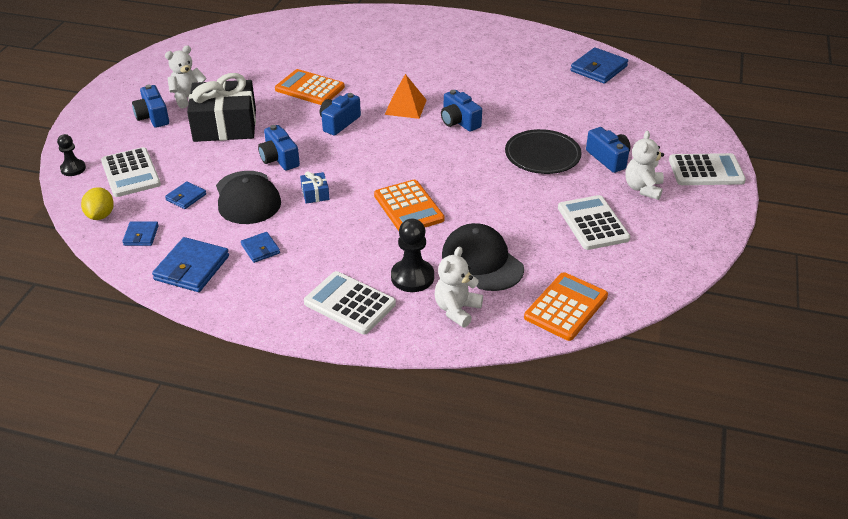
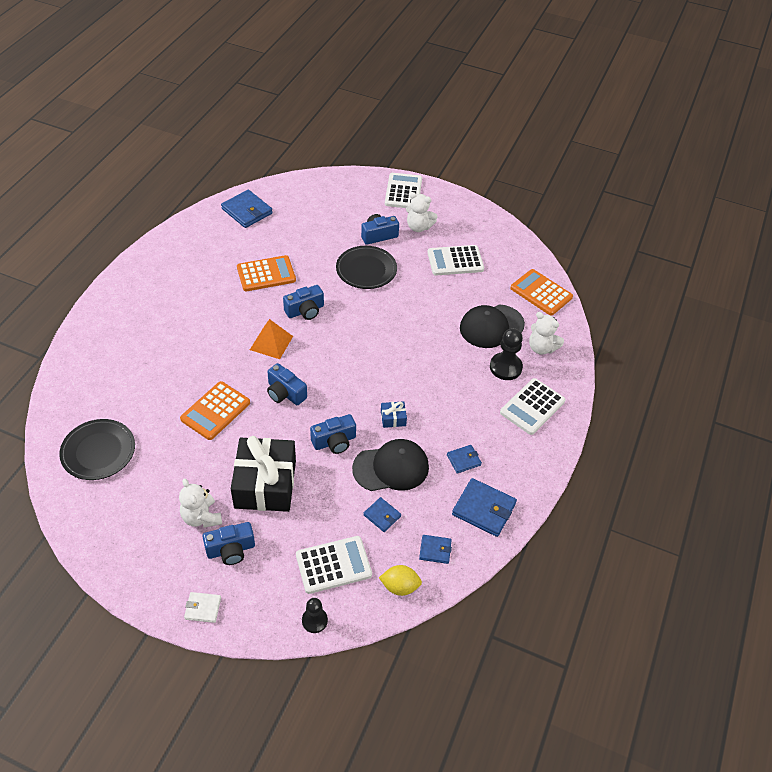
camera: 85 degrees left, 10 degrees up
(96, 111) = (203, 608): none -> white wallet
(257, 42) = (98, 451): none -> black plate
(408, 207) = (421, 359): orange calculator -> orange calculator (266, 274)

